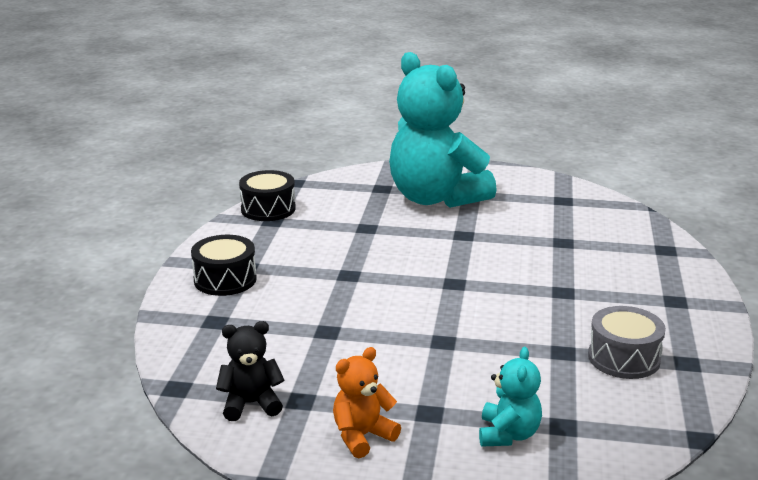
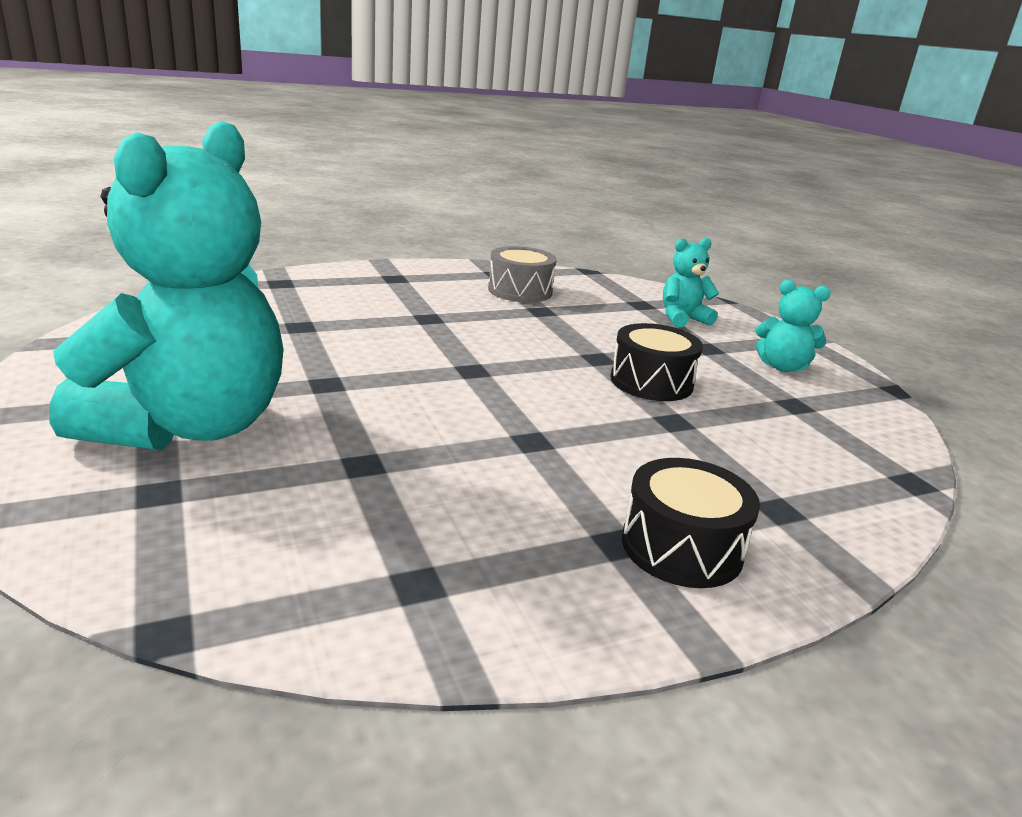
camera: 125 degrees left, 0 degrees up
(251, 404) = (847, 427): black teddy bear -> none
(268, 209) = (362, 615): black drum -> black drum (651, 382)
(362, 436) = (782, 367): orange teddy bear -> turquoise teddy bear

